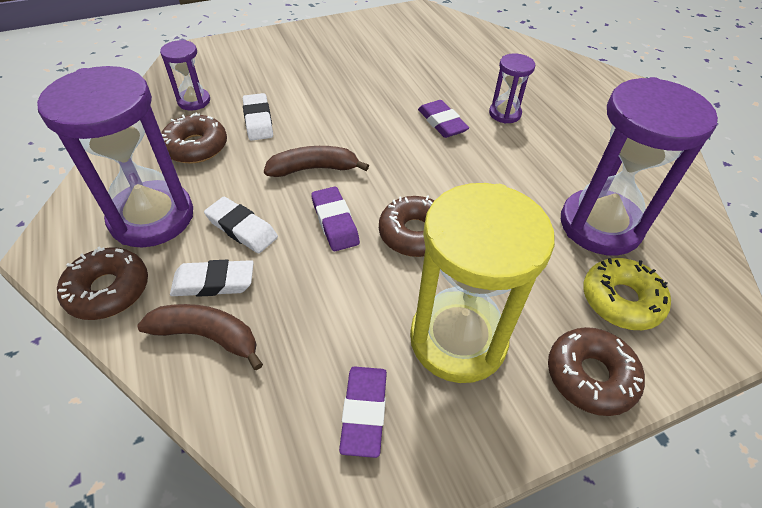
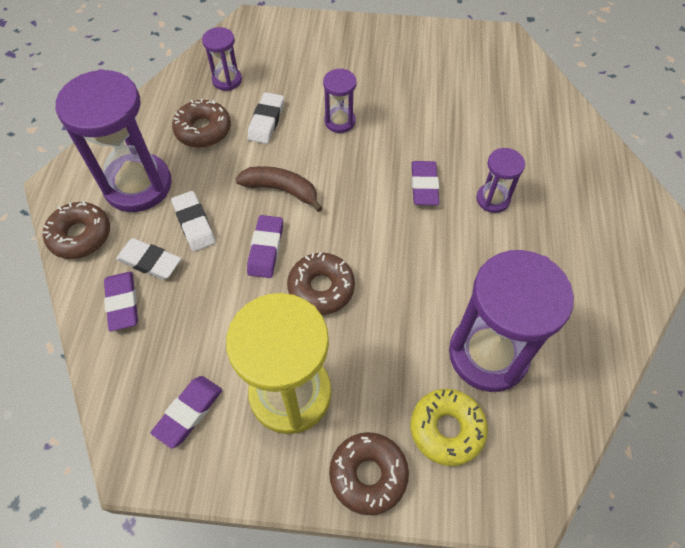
camera: 30 degrees right, 10 degrees up
(207, 336) = (123, 303): brown banana -> purple eraser
(330, 100) = (340, 121): none -> purple hourglass

